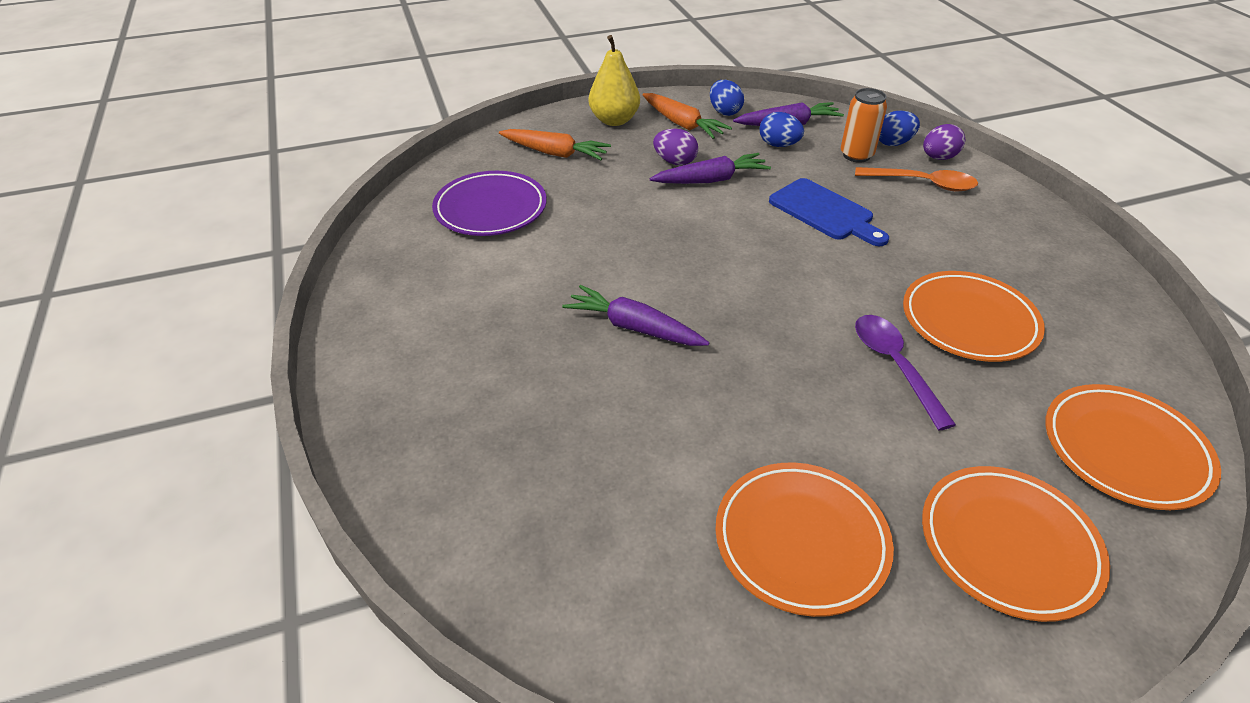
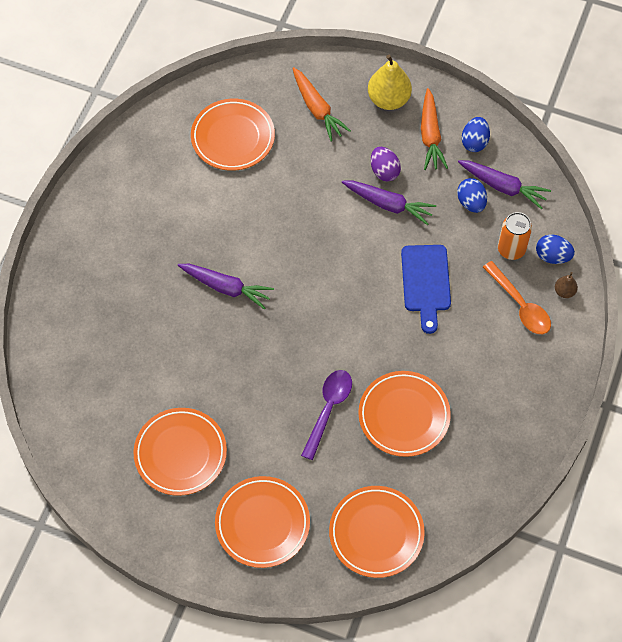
camera: 40 degrees right, 20 degrees up
(491, 209) = (233, 137): purple plate -> orange plate
(634, 327) = (226, 287): purple carrot -> purple carrot turned 135 degrees clockwise
(938, 158) = (564, 291): purple egg -> brown pear

